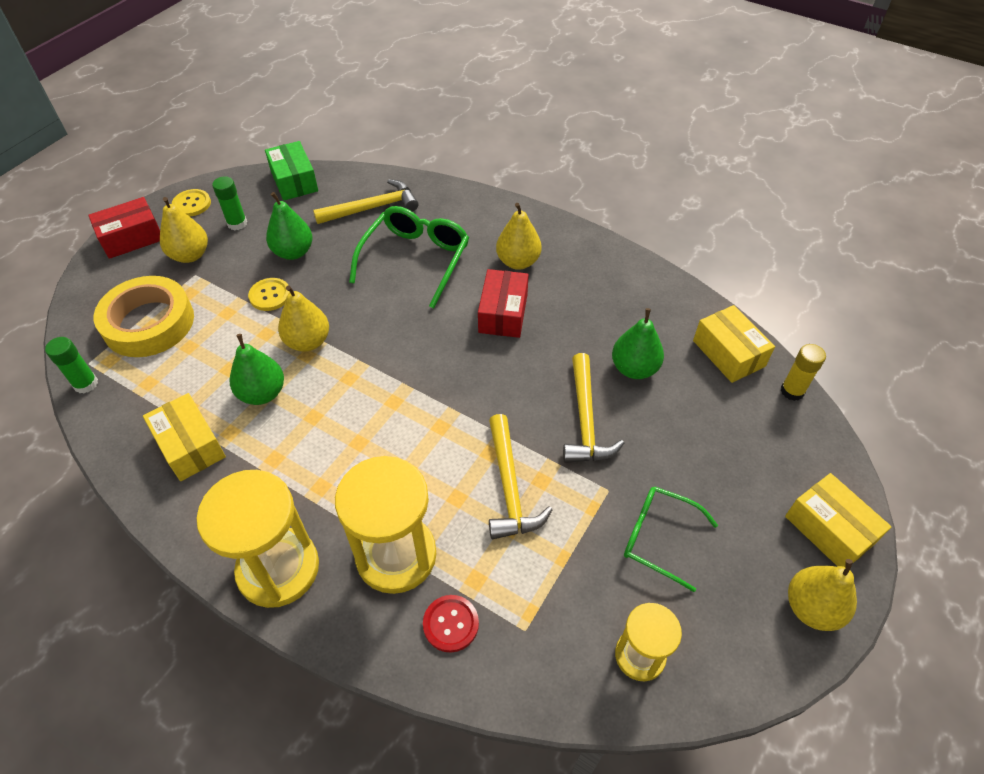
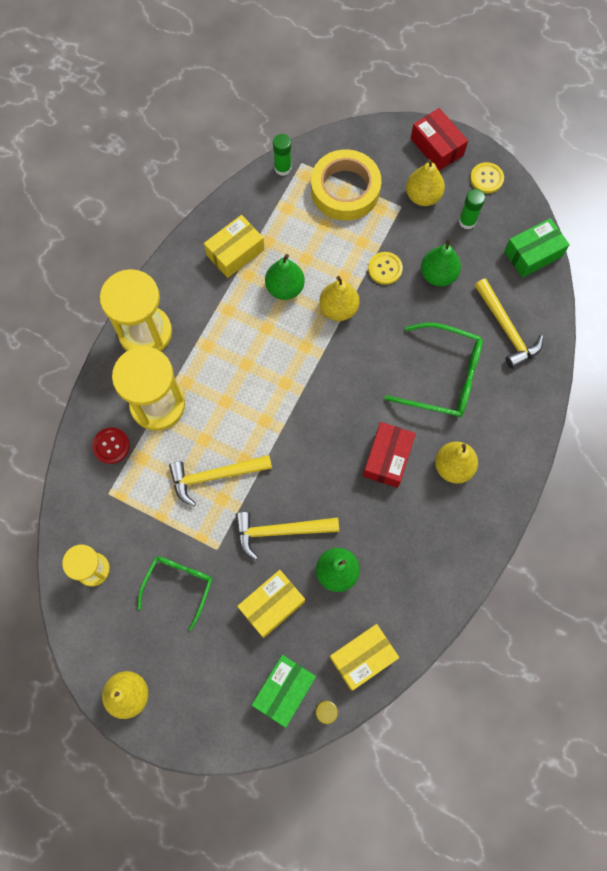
camera: 85 degrees right, 20 degrees up
(503, 313) = (387, 458): red box -> red box turned 75 degrees counterclockwise
(776, 428) = (284, 690): none -> green box
(829, 529) = (192, 719): yellow box -> yellow box (272, 605)

